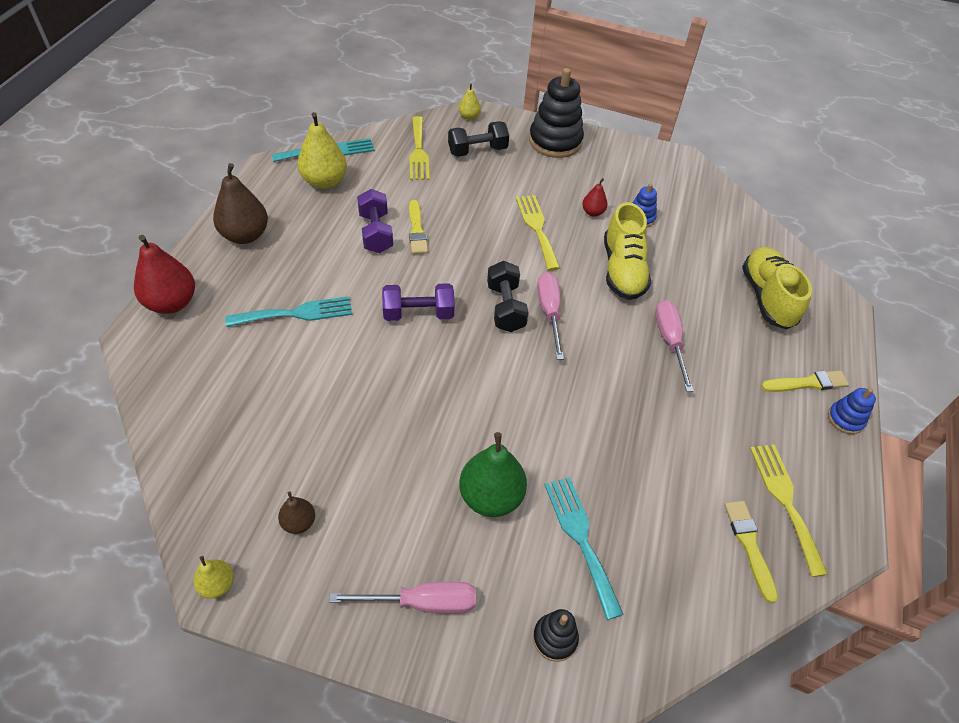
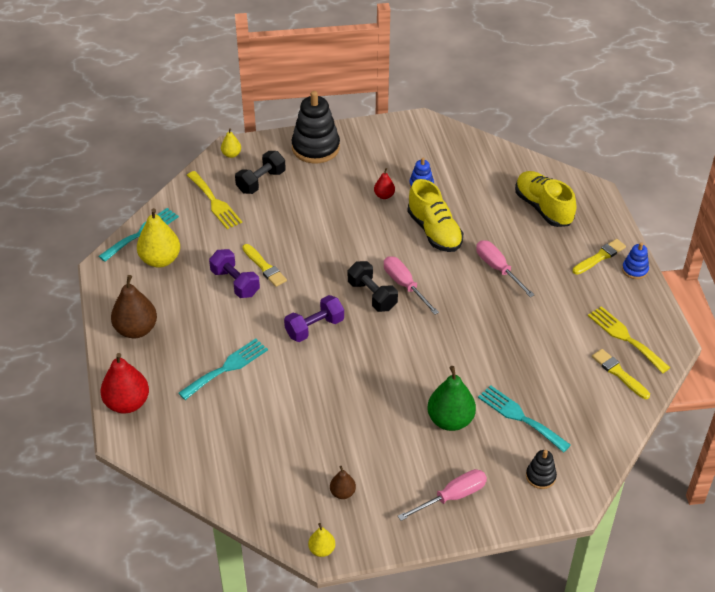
camera: 25 degrees left, 5 degrees down
(537, 229) = (353, 226): yellow fork -> none

